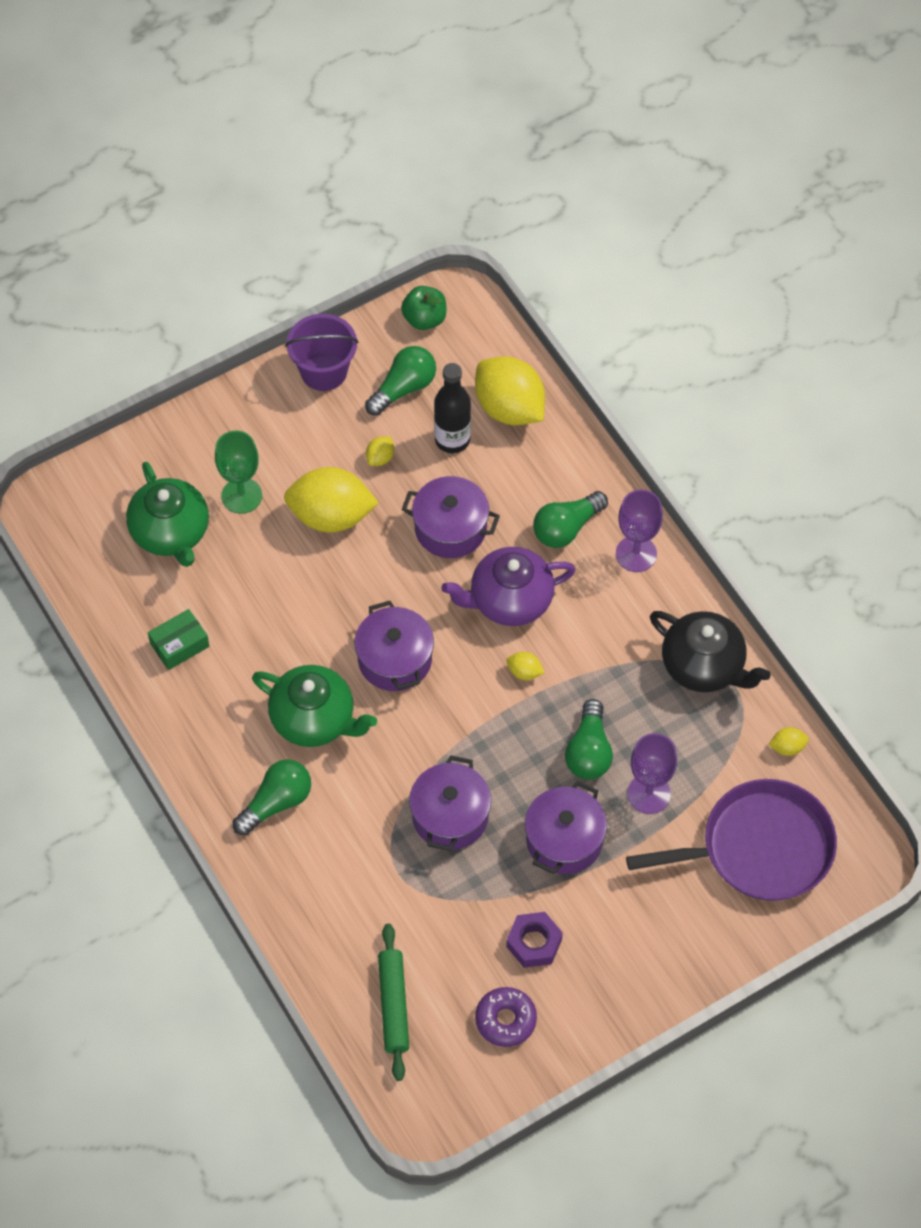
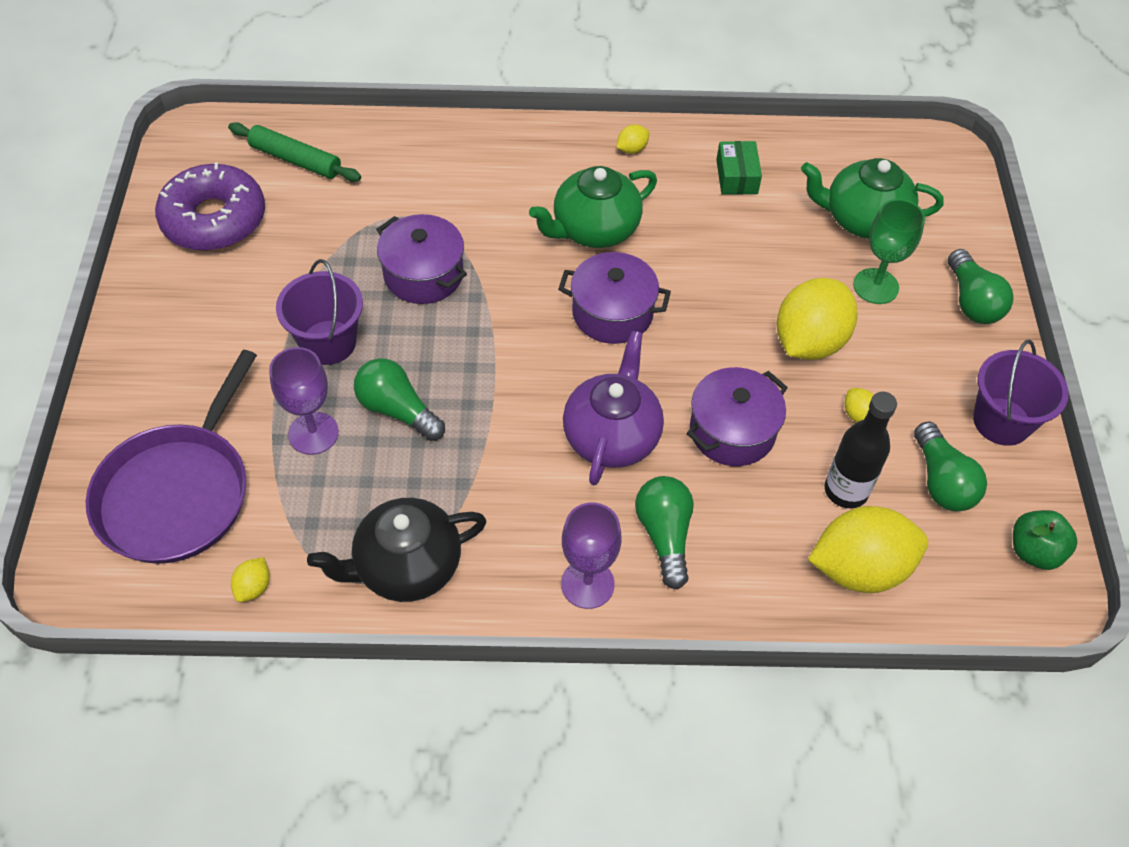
camera: 120 degrees right, 5 degrees down
(276, 803) = (534, 171): green light bulb -> green light bulb (972, 301)
(505, 1020) = (214, 219): purple donut -> purple donut, size x1.76
(524, 672) = (522, 405): yellow lemon -> yellow lemon (632, 149)
(534, 943) = (258, 271): purple nut -> none
(564, 840) = (328, 342): purple pot -> purple bucket

